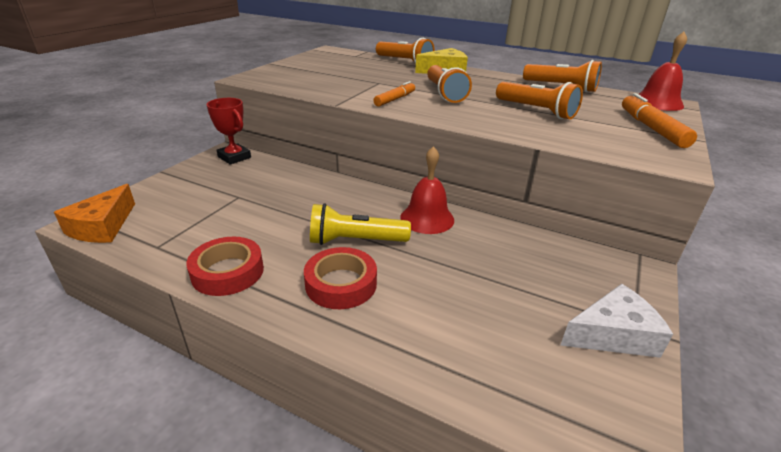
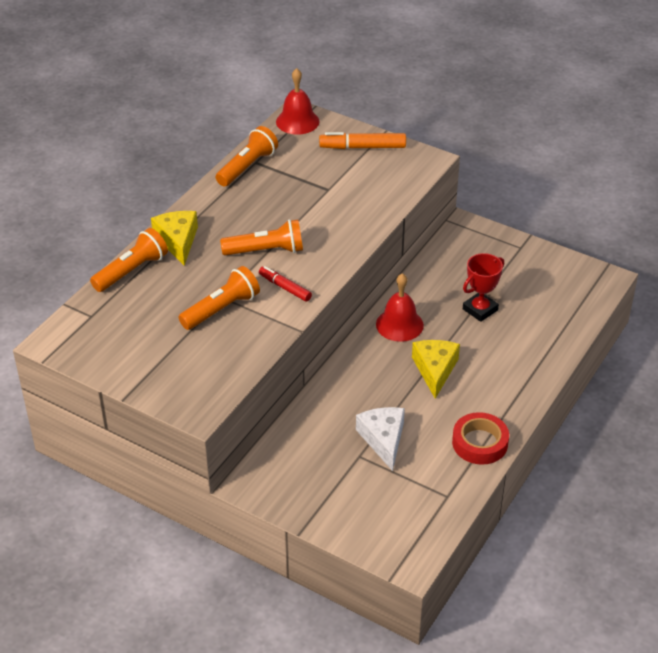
camera: 85 degrees left, 10 degrees up
(102, 226) = (417, 545): orange cheese -> none
(234, 157) = (264, 474): red trophy -> red trophy (480, 309)
(341, 284) = (490, 378): red tape -> none
(355, 241) = (435, 370): yellow flashlight -> yellow cheese
(395, 99) = (285, 288): orange marker -> red marker
(536, 111) = (320, 200): orange flashlight -> orange flashlight (221, 309)
(613, 334) = (528, 258): white cheese -> white cheese (383, 439)

